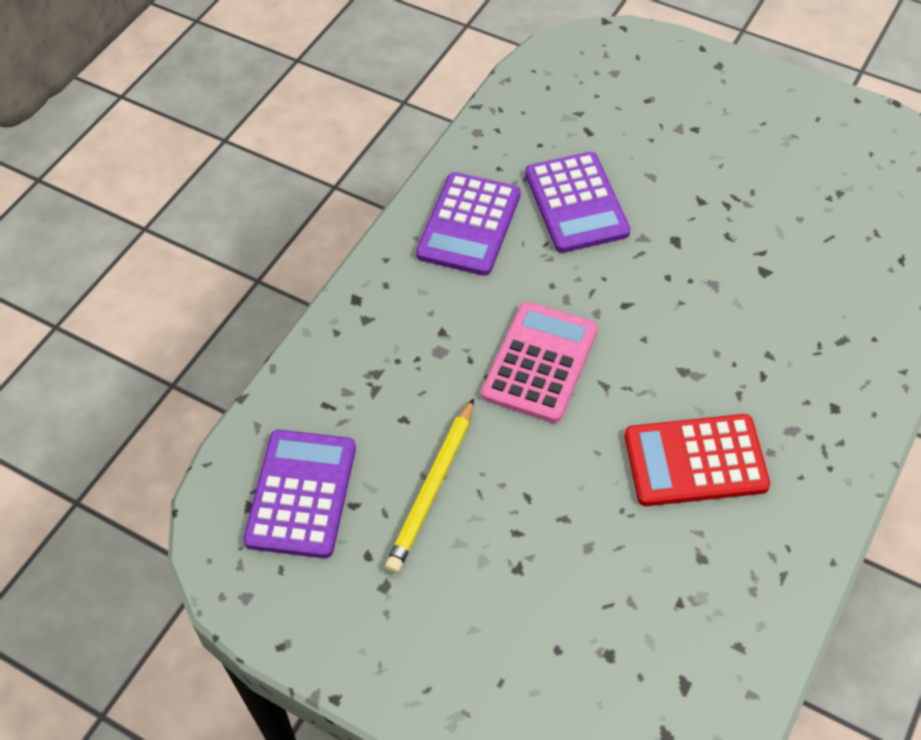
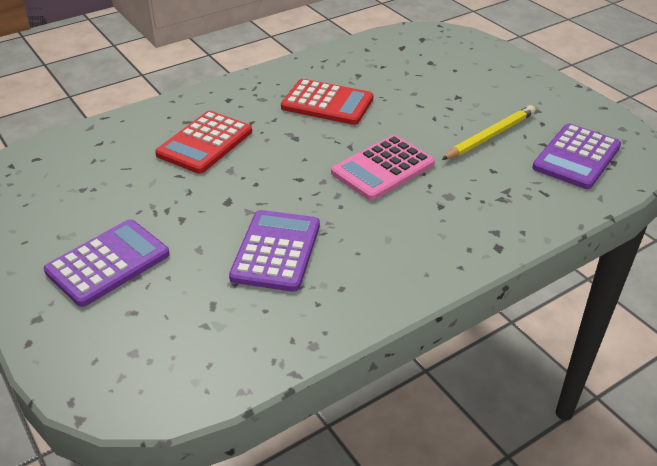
camera: 155 degrees left, 15 degrees down
(469, 225) = (375, 267): purple calculator -> purple calculator (108, 263)
(782, 312) = (205, 143): none -> red calculator

